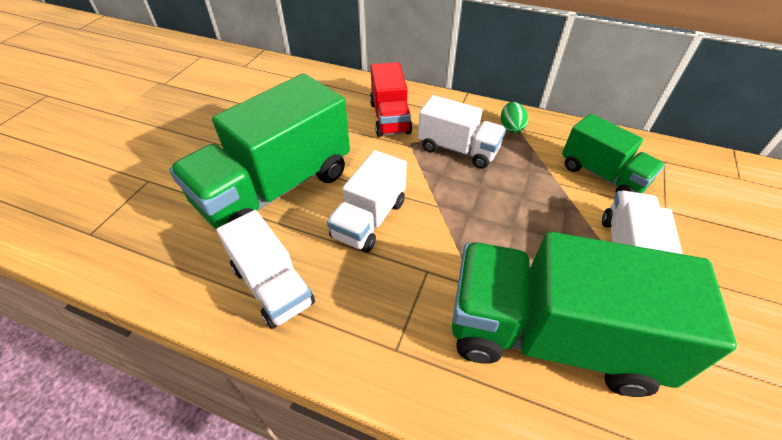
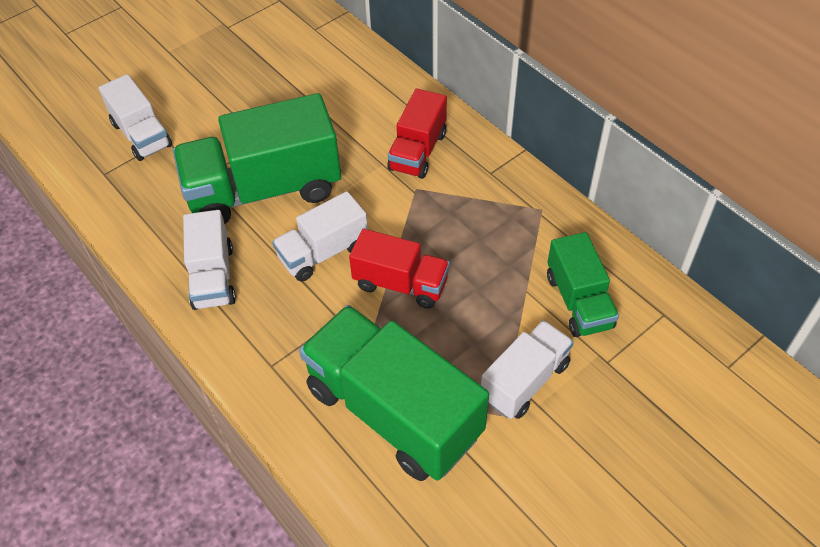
camera: 30 degrees right, 5 degrees up
(458, 149) = (457, 215): white truck -> white truck (141, 135)
(458, 217) = (400, 283): none -> red truck
(511, 128) = (533, 211): green egg -> none

